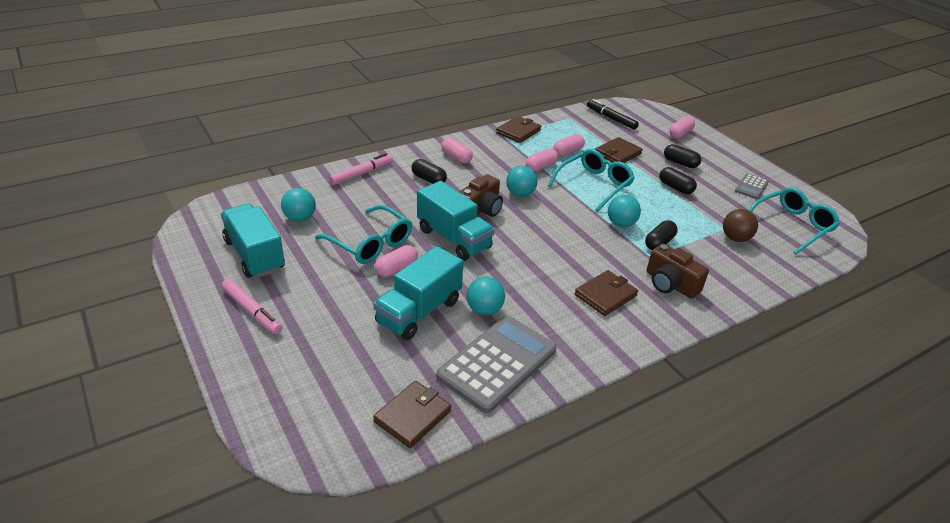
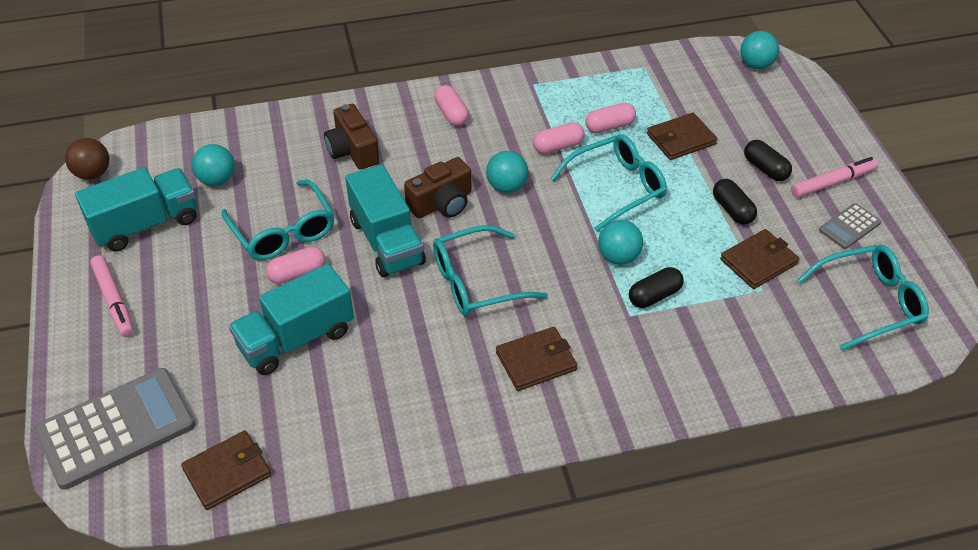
camera: 20 degrees right, 10 degrees up
(255, 255) = (146, 225): turquoise truck -> turquoise truck turned 75 degrees clockwise
(361, 174) = (319, 123): pink marker -> pink marker (833, 182)
(428, 179) = (398, 145): black capsule -> none
(484, 310) = (374, 352): turquoise ball -> turquoise ball (756, 65)
(497, 363) = (353, 427): grey calculator -> grey calculator (116, 428)
(518, 132) = (558, 81): brown wallet -> brown wallet (758, 261)
(534, 253) = (477, 282): none -> turquoise glasses
(611, 118) = (707, 75): black marker -> none
(670, 284) = (632, 362): brown camera -> brown camera (352, 150)
(680, 134) = (797, 117): pink capsule -> none
(735, 238) = (769, 308): brown ball -> brown ball (93, 173)

